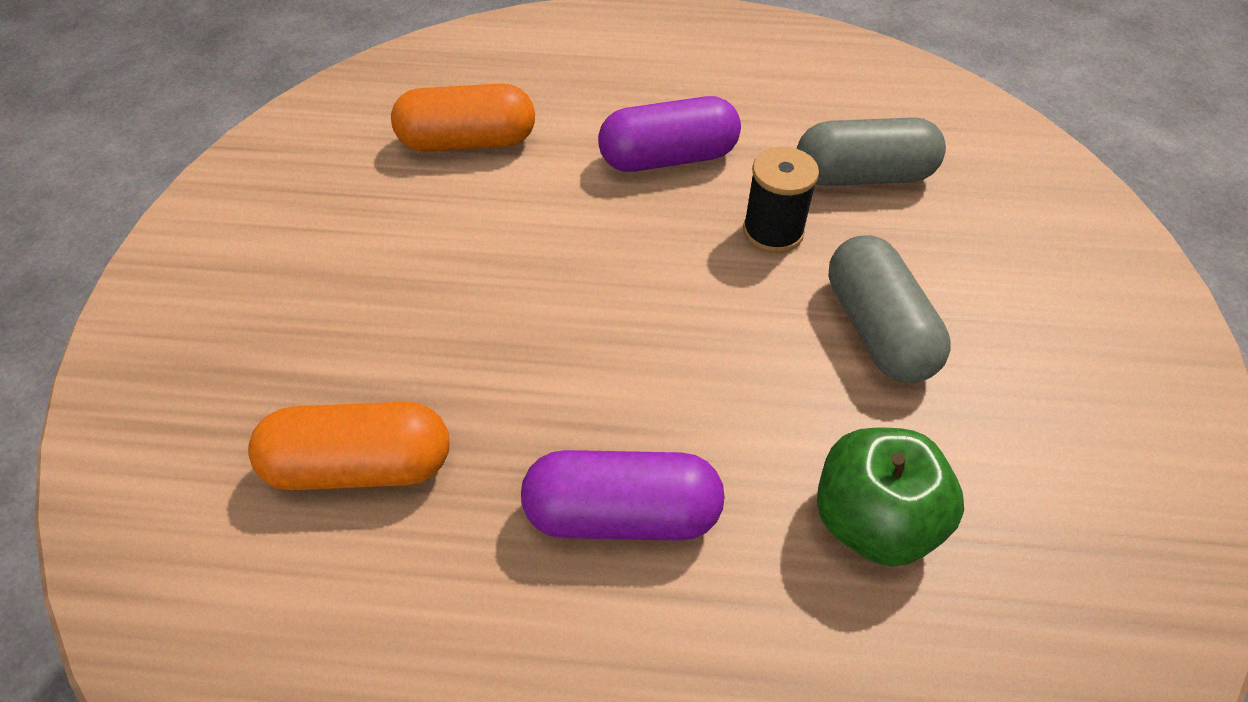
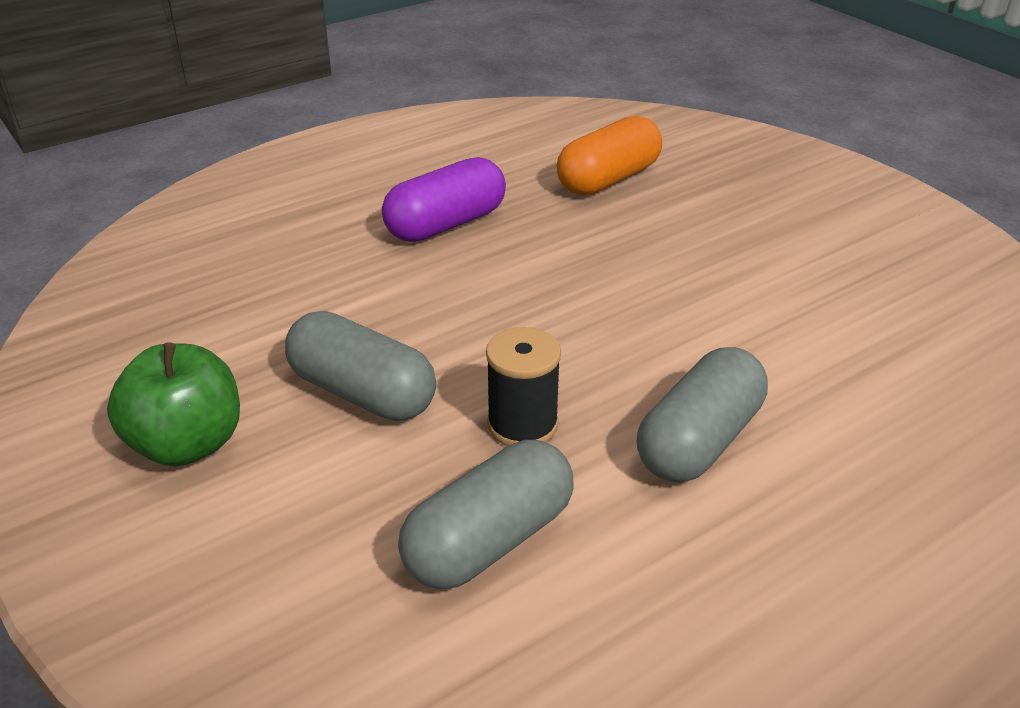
camera: 140 degrees right, 15 degrees down
(468, 142) = (878, 353): orange capsule -> none
(668, 158) = (699, 441): purple capsule -> grey capsule
(873, 520) = (291, 285): green apple -> green apple (187, 444)

